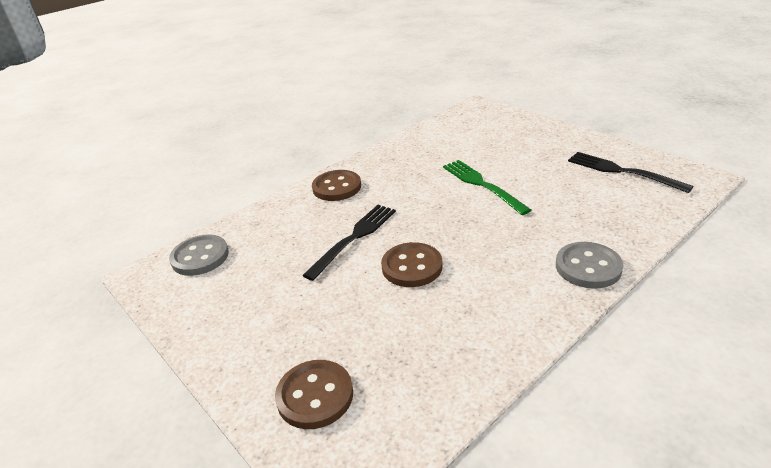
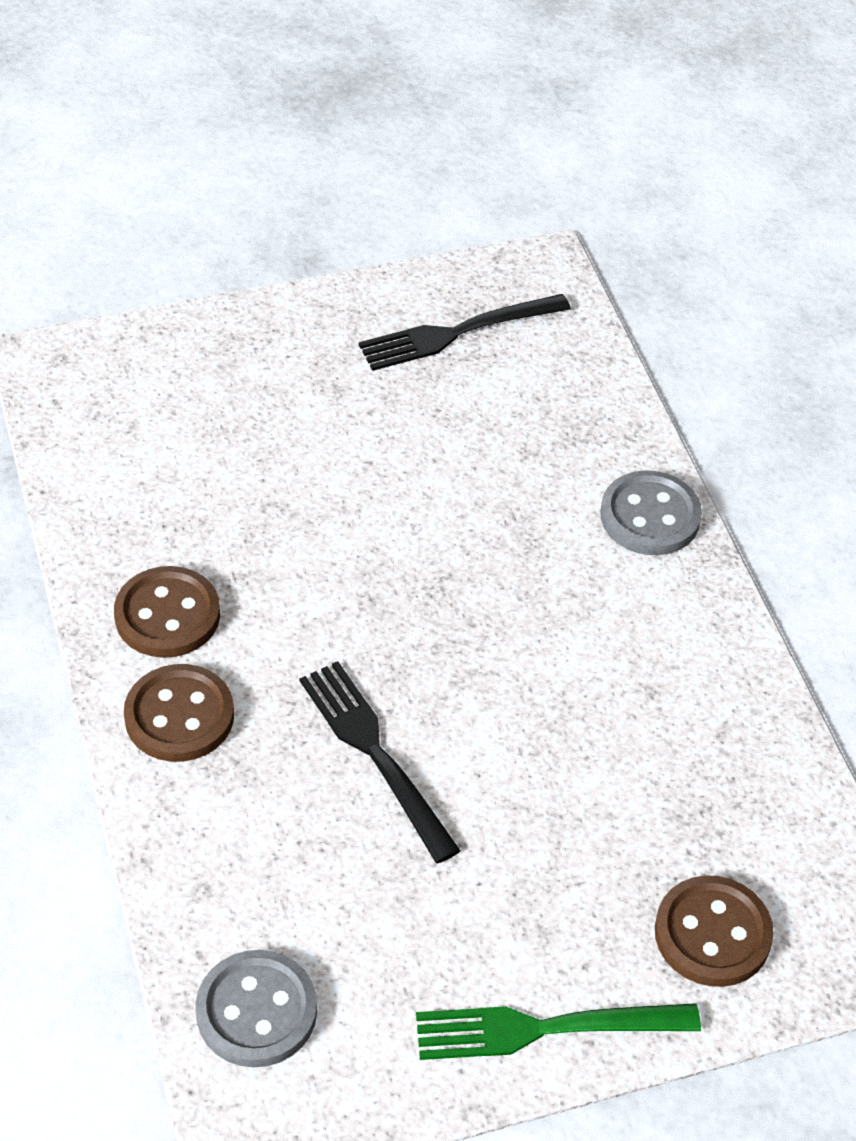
camera: 70 degrees left, 15 degrees up
(412, 267) = (510, 710): brown button -> brown button (167, 615)
(481, 185) = (350, 512): green fork -> green fork (544, 1029)

